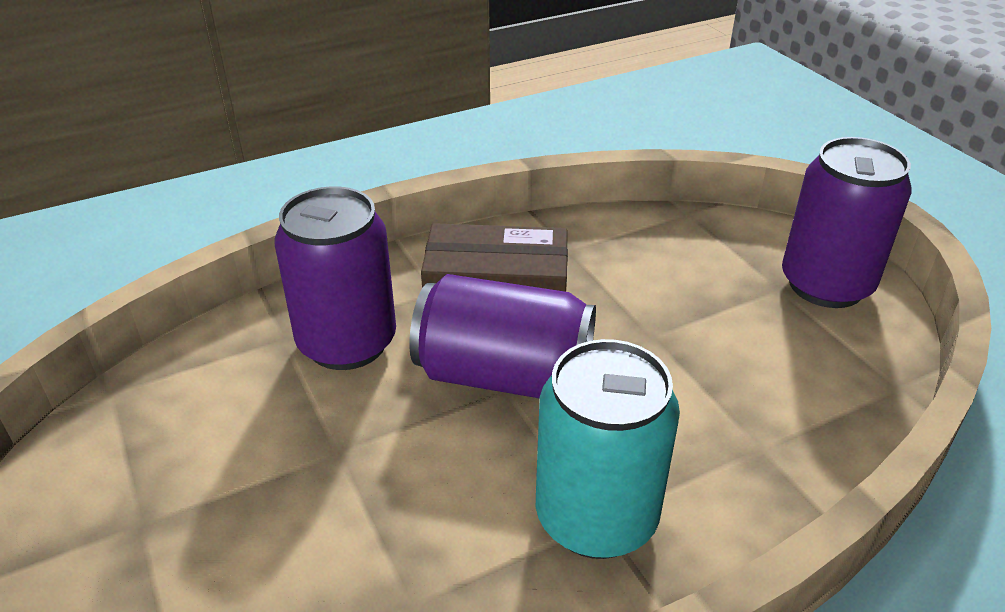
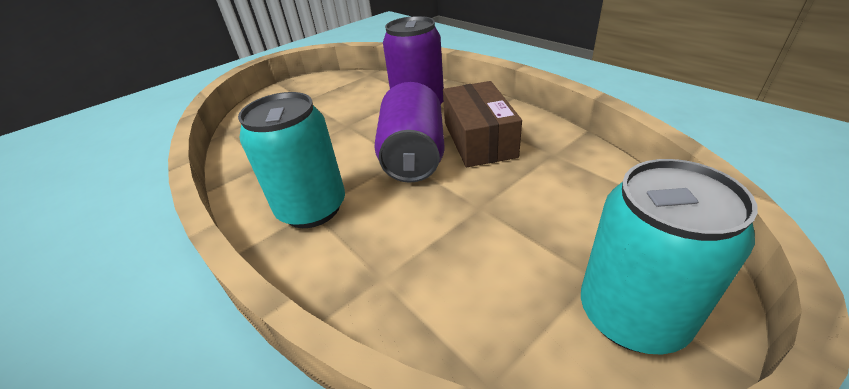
camera: 80 degrees right, 0 degrees up
(826, 285) = (631, 314): purple can -> turquoise can

